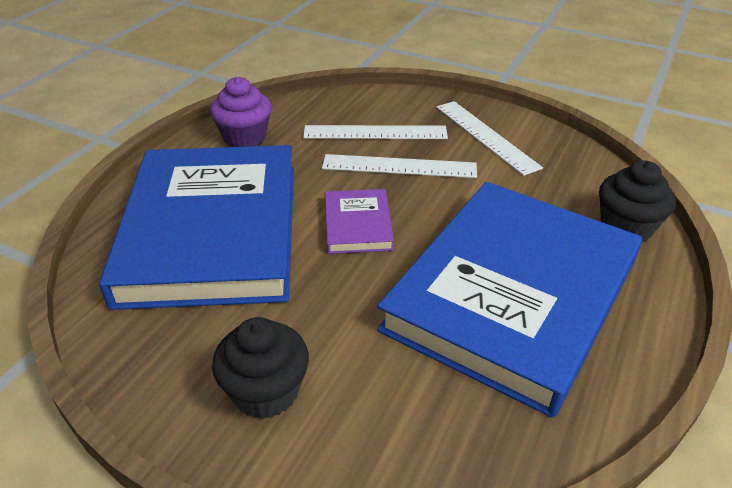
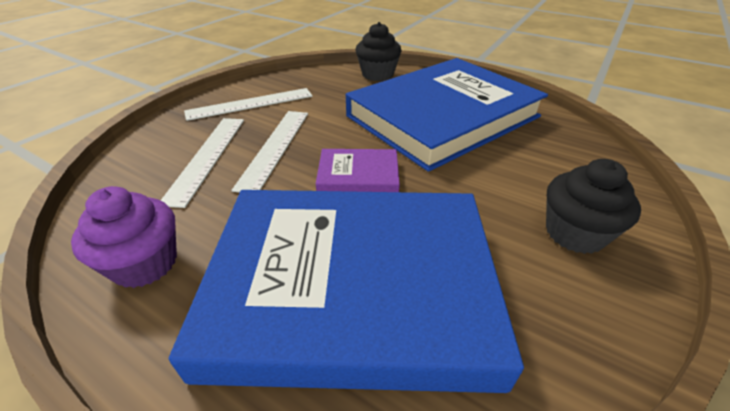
camera: 85 degrees left, 0 degrees up
(512, 295) = (442, 116): blue book -> blue book turned 75 degrees counterclockwise

